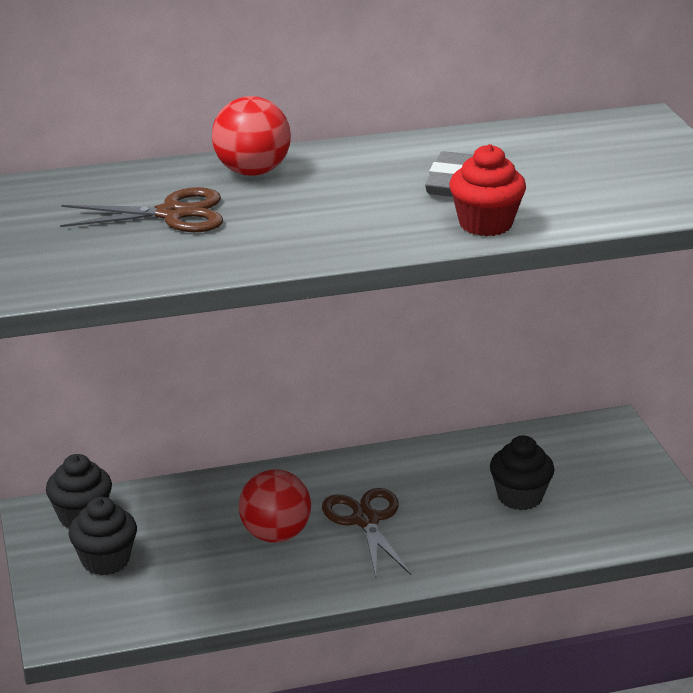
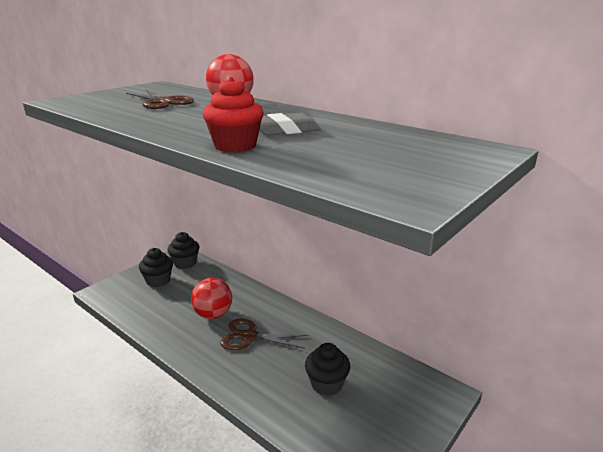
camera: 55 degrees right, 5 degrees down
(366, 520) = (250, 336): brown scissors -> brown scissors turned 120 degrees counterclockwise

